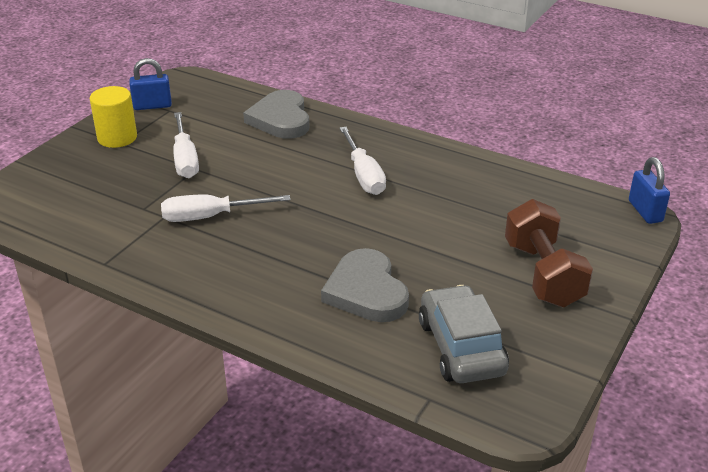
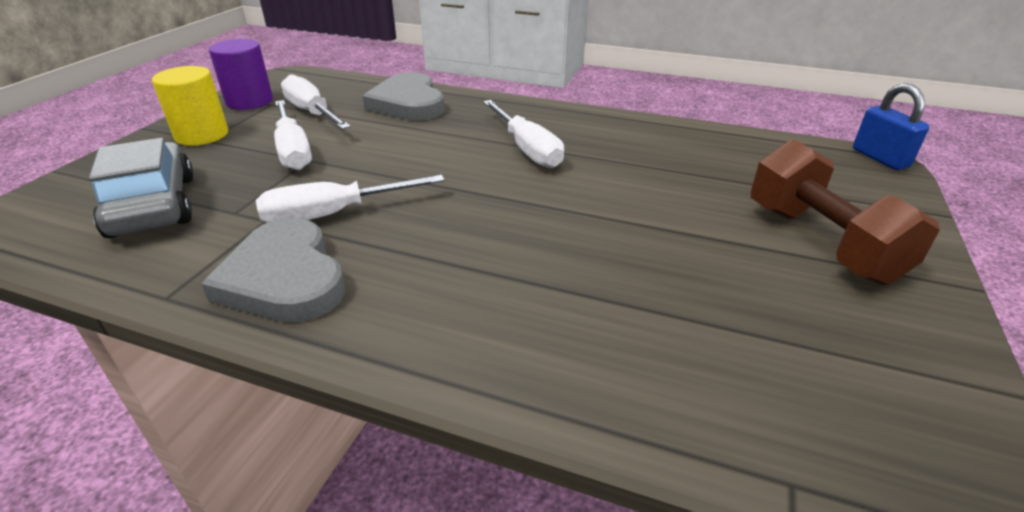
camera: 10 degrees left, 0 degrees up
(152, 106) = (249, 101): blue padlock -> purple cylinder
(201, 122) = (312, 112): none -> white screwdriver
(366, 291) = (591, 294): grey heart -> grey heart (284, 278)
(461, 347) = (783, 369): grey car -> grey car (153, 206)

